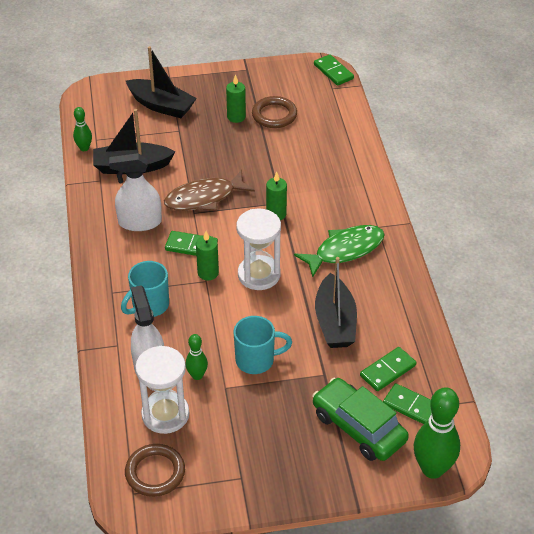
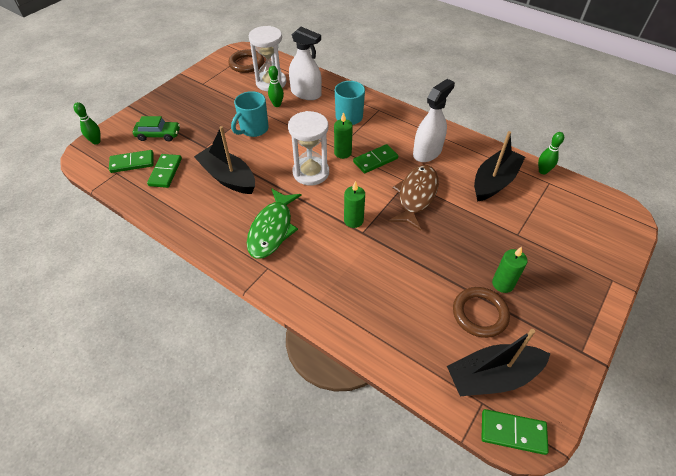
camera: 135 degrees right, 5 degrees up
(161, 106) = (566, 245): black boat -> black boat (492, 376)
(358, 427) = (158, 135): green car -> green car, size x0.62
(432, 469) = (96, 141): green bowling pin -> green bowling pin, size x0.52

